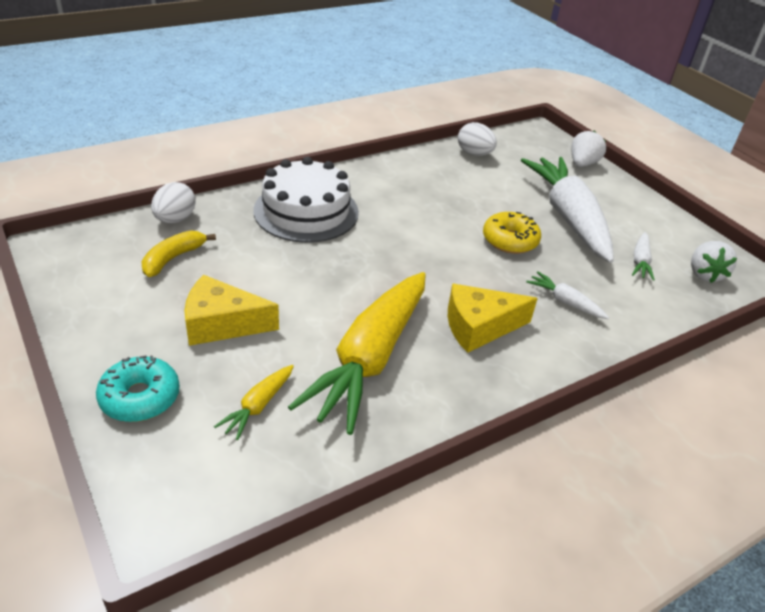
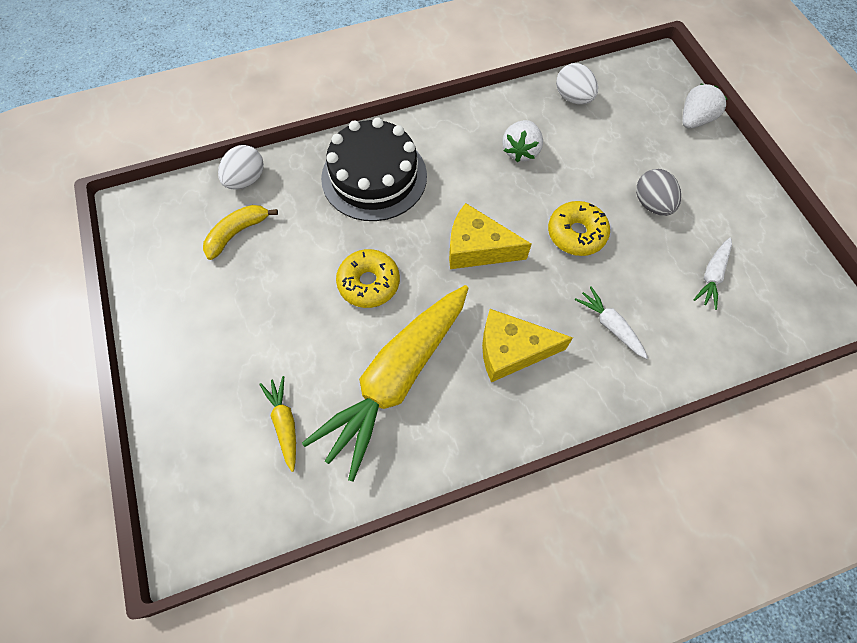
camera: 15 degrees right, 25 degrees up
(140, 397) = (186, 401): turquoise donut -> none
(222, 324) = (269, 321): yellow cheese -> yellow cheese (477, 248)
(258, 406) = (285, 423): yellow carrot -> yellow carrot turned 120 degrees clockwise
(306, 211) = (374, 177): white cake -> black cake
(321, 287) = (369, 283): none -> yellow donut
(568, 217) = (651, 204): white carrot -> grey egg
(704, 274) = (779, 300): white strawberry -> white strawberry (521, 151)

